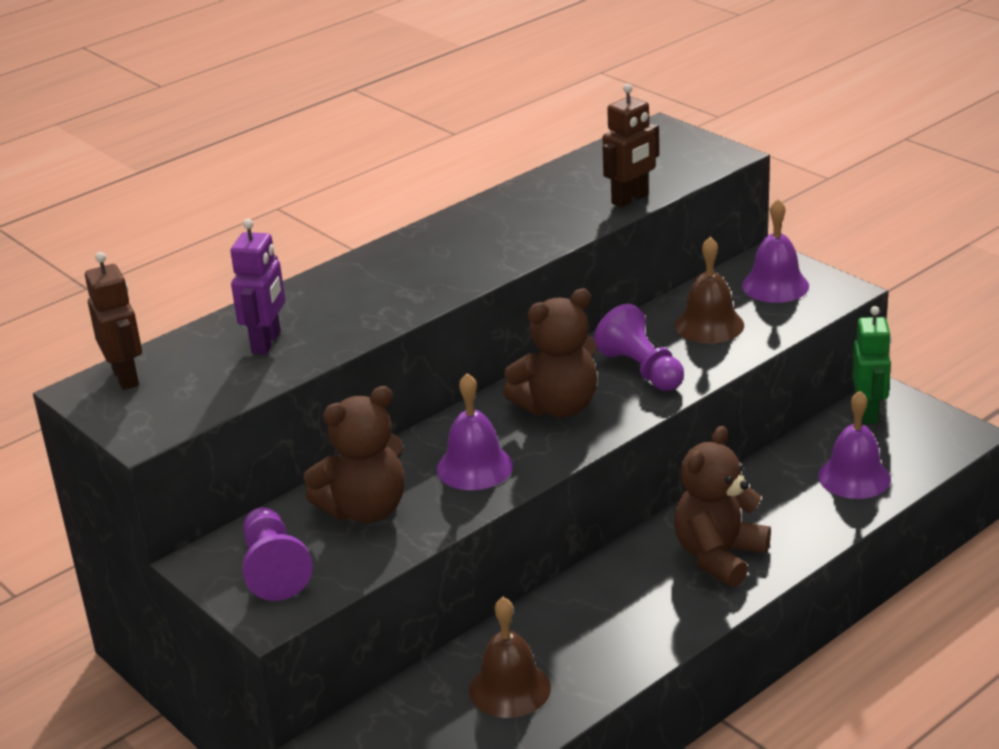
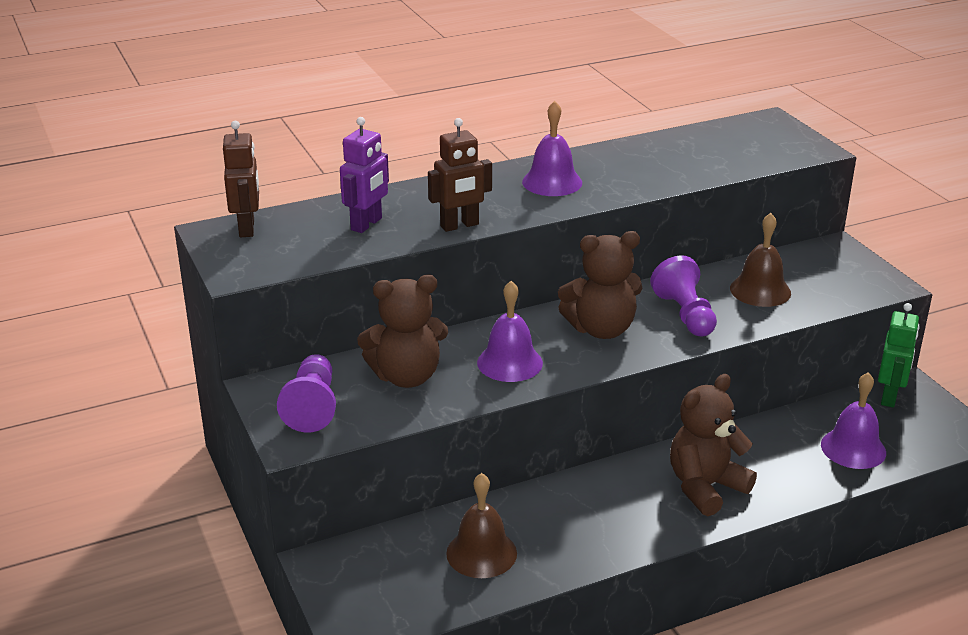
camera: 15 degrees right, 0 degrees up
(630, 199) = (717, 170): brown robot -> brown robot (459, 225)
(775, 285) = (832, 270): purple bell -> purple bell (552, 182)

